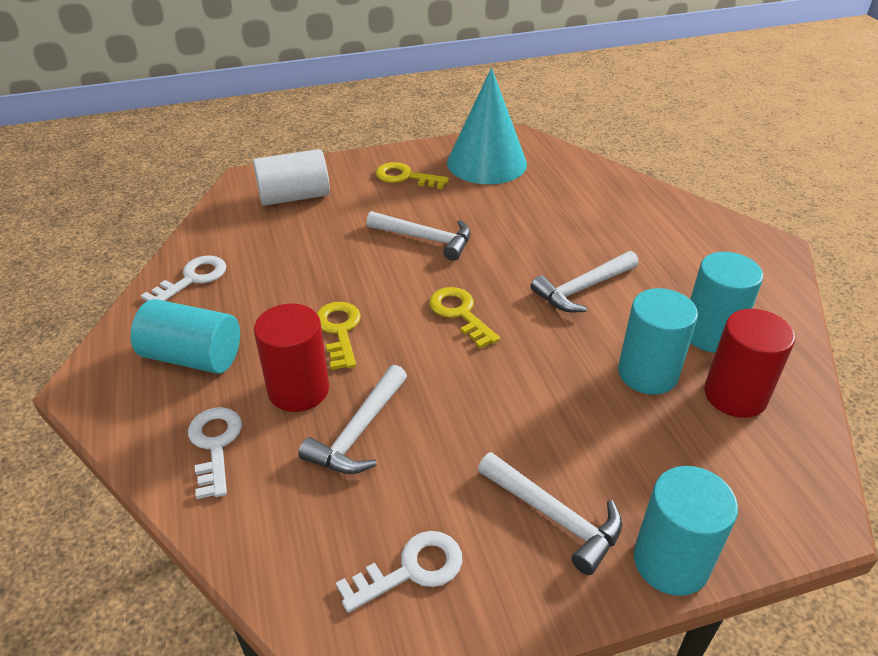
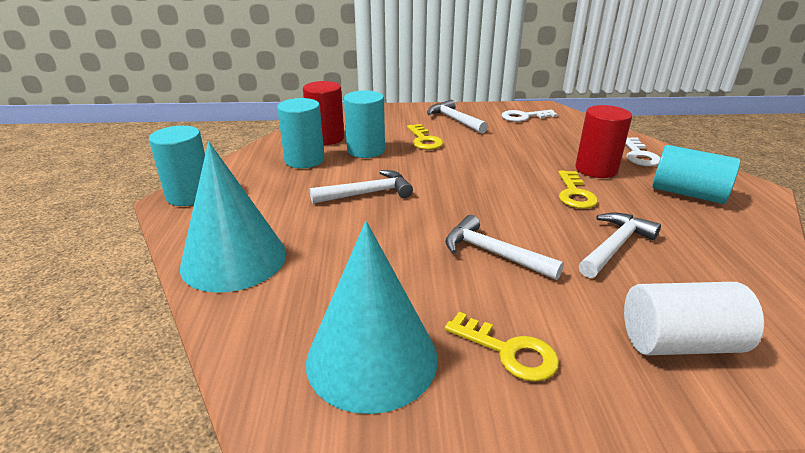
camera: 165 degrees left, 10 degrees down
(192, 279) = (740, 250): white key -> none
(359, 432) = (552, 150): white hammer -> white hammer (615, 246)
(460, 313) = (476, 192): yellow key -> yellow key (424, 140)
(635, 201) = (234, 259): none -> turquoise cone
(671, 562) = (413, 108): turquoise cylinder -> turquoise cylinder (189, 195)

